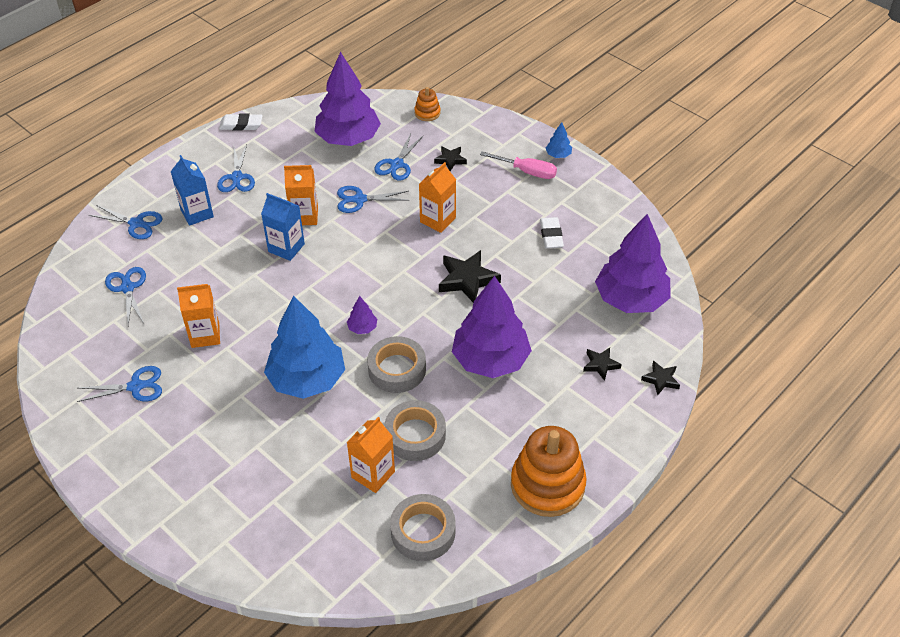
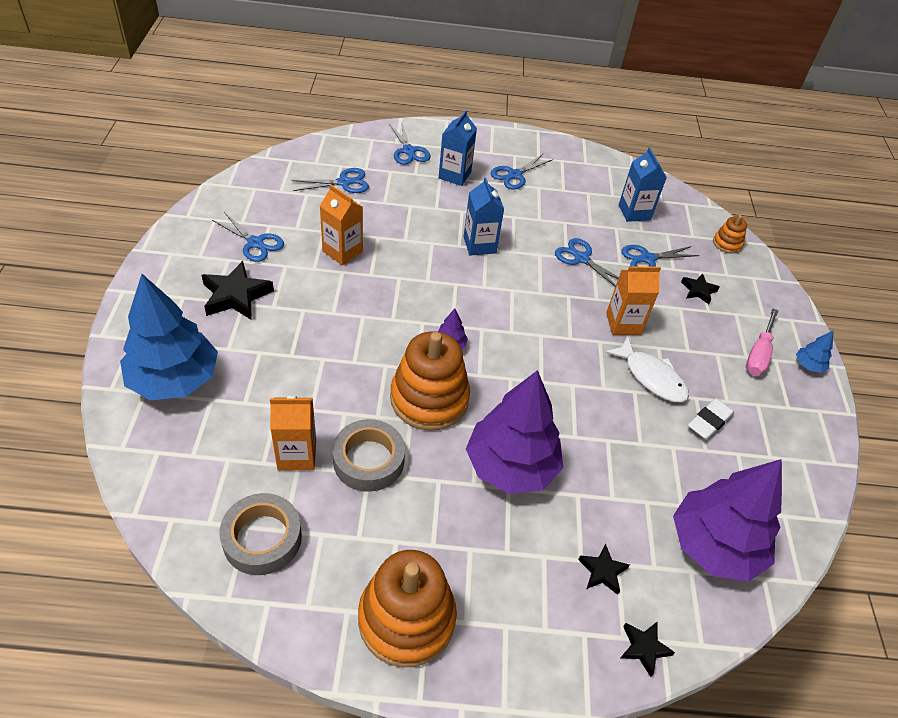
camera: 45 degrees right, 0 degrees up
(127, 288) = (344, 182): blue scissors -> blue scissors turned 45 degrees clockwise
(241, 125) = (567, 146): white eraser -> none
(304, 216) = (524, 236): orange carton -> none
(307, 379) = (358, 342): blue tree -> blue tree (174, 379)
(348, 138) = (634, 212): purple tree -> blue carton
(397, 369) = (429, 399): grey tape -> orange stacking toy
(467, 280) = (583, 388): black star -> black star (236, 296)
(493, 238) = (651, 377): none -> white fish
(527, 172) = (758, 355): pink screwdriver -> pink screwdriver turned 45 degrees clockwise

